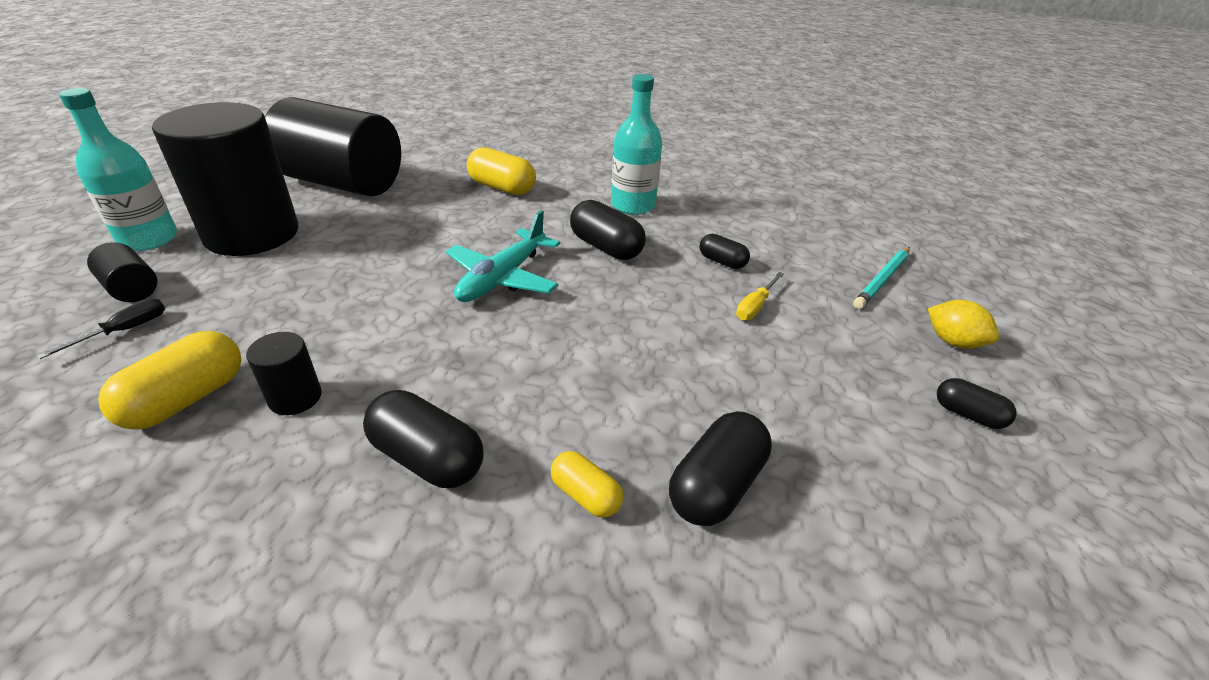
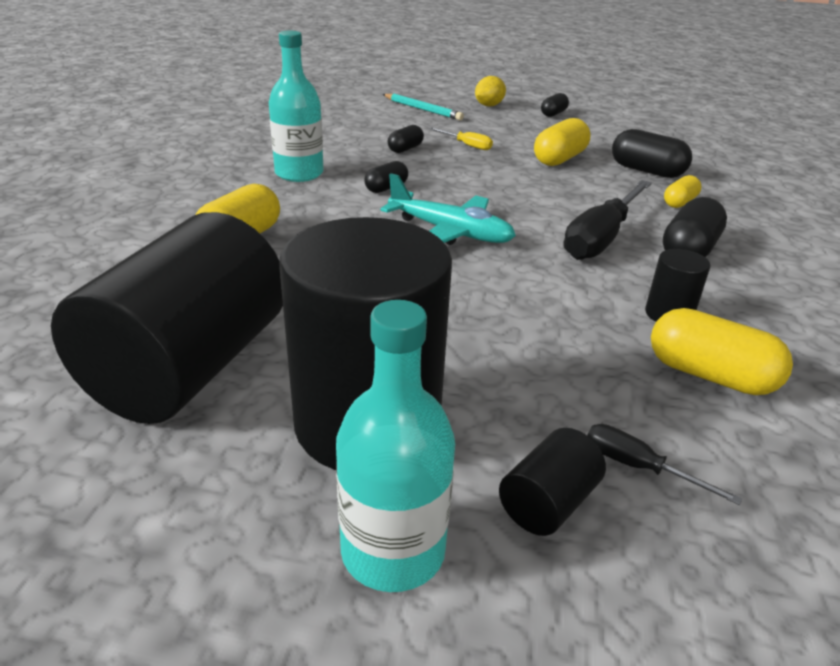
camera: 90 degrees left, 5 degrees down
(476, 381) = (601, 238): none -> black screwdriver
(606, 247) = (386, 188): black capsule -> black capsule, size x0.60
(735, 386) = (559, 159): none -> yellow capsule

